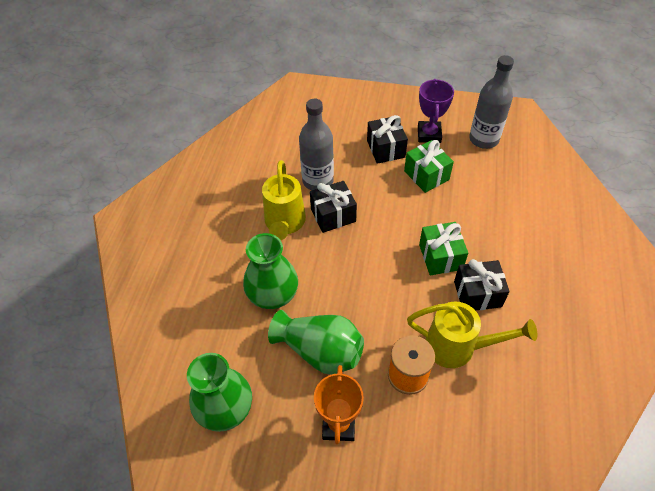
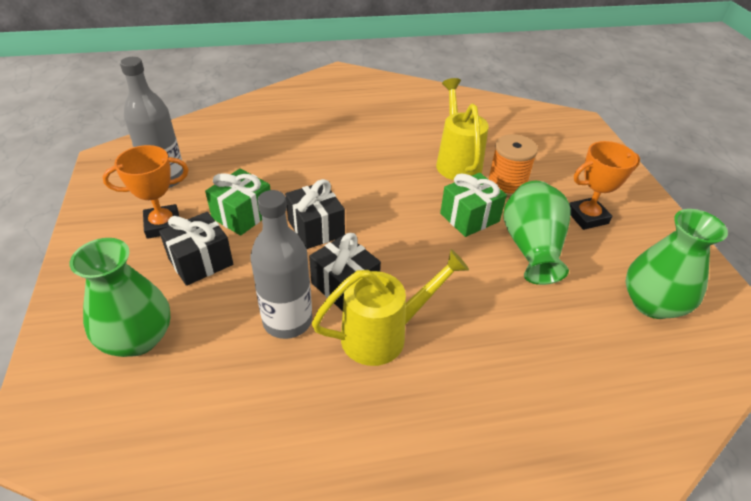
camera: 115 degrees left, 10 degrees down
(273, 294) = (497, 309): green vase -> green vase (138, 338)
(429, 134) = (163, 225): purple trophy -> orange trophy
(440, 257) = (362, 186): green gift -> green gift (469, 217)
(477, 294) = (393, 158): black gift -> black gift (316, 228)

